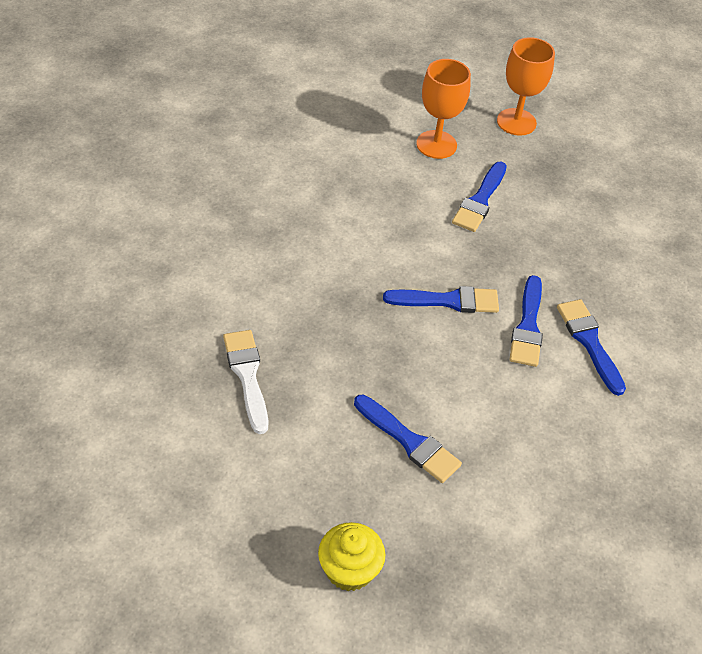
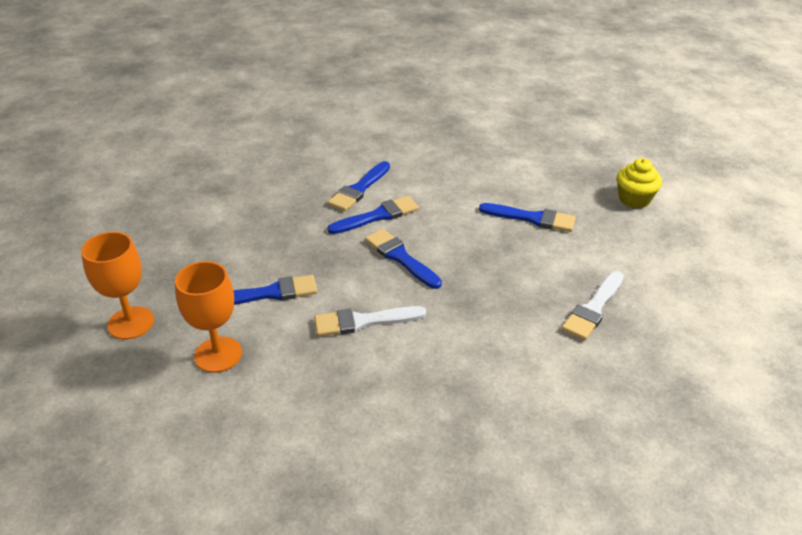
camera: 125 degrees left, 10 degrees down
(391, 230) = (363, 321): none -> white brush
(409, 441) = (532, 218): blue brush -> blue brush turned 105 degrees clockwise

